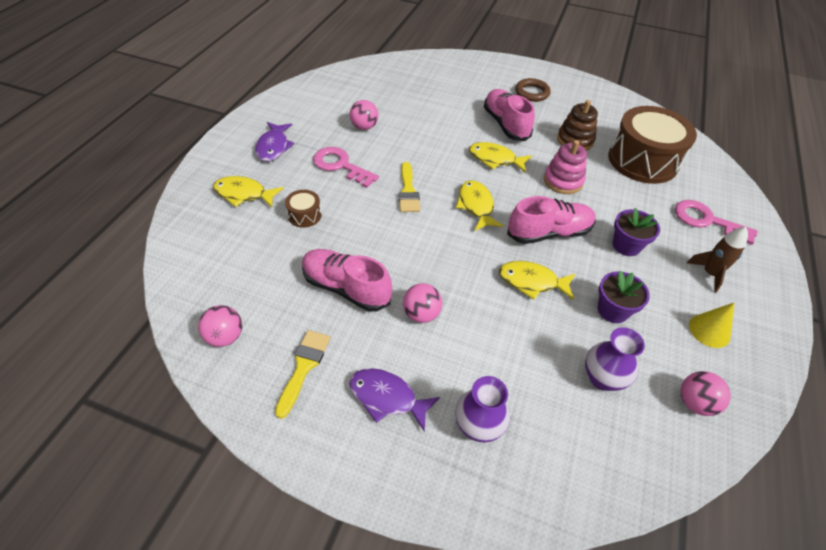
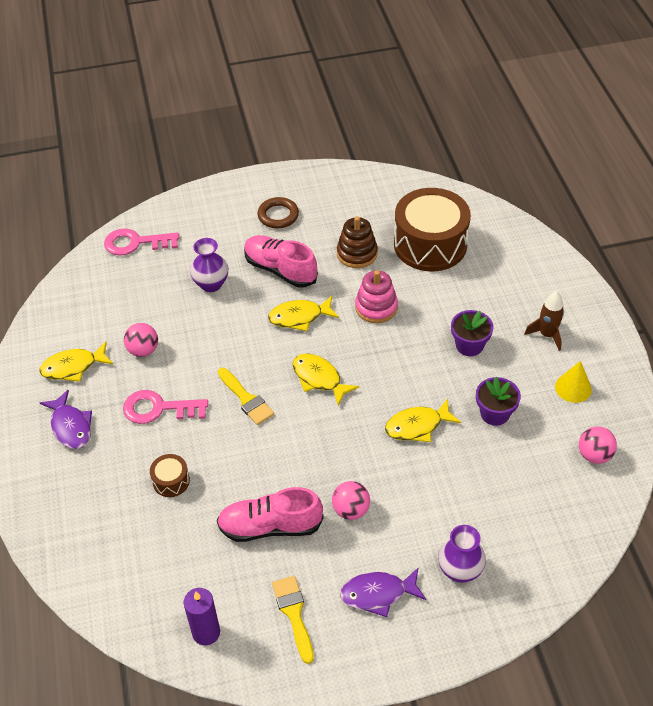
camera: 30 degrees left, 0 degrees up
(225, 337) = (206, 632): pink ball -> purple candle
(244, 194) = (91, 495): yellow fish -> yellow fish (73, 367)
(549, 233) = (399, 370): pink shoe -> none
(602, 378) = (521, 476): purple vase -> purple vase (211, 284)
(706, 220) = (517, 282): pink key -> pink key (135, 243)

